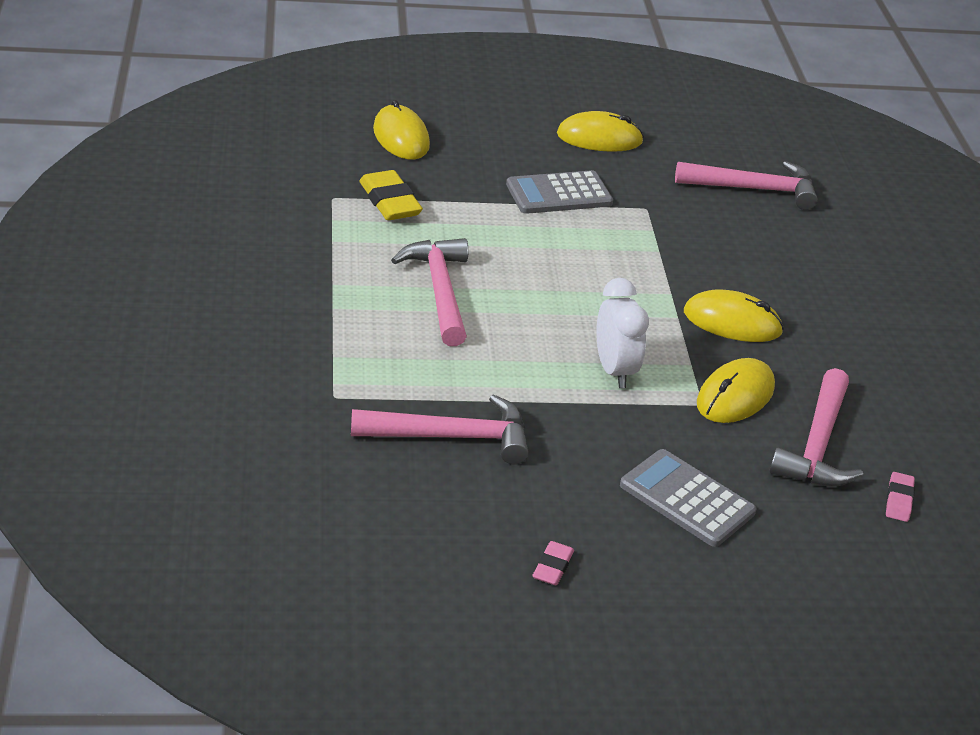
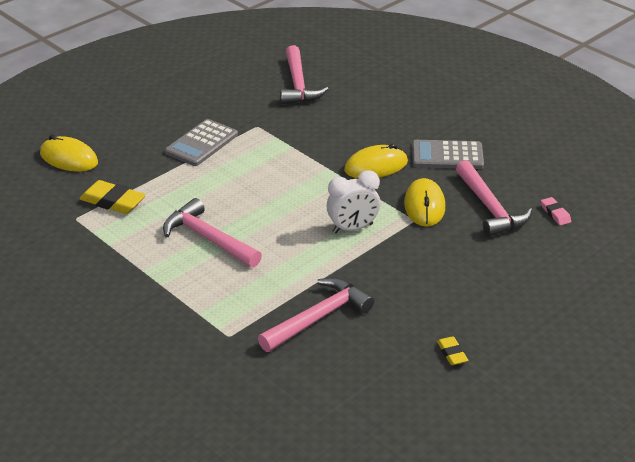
camera: 35 degrees left, 0 degrees up
(552, 567) = (452, 353): pink eraser -> yellow eraser
(599, 138) = (183, 98): yellow mouse -> none
(614, 371) = (352, 228): white clock -> white clock turned 120 degrees clockwise
(687, 499) = (468, 275): grey calculator -> grey calculator (447, 156)
(754, 189) = (298, 84): pink hammer -> pink hammer turned 120 degrees clockwise

